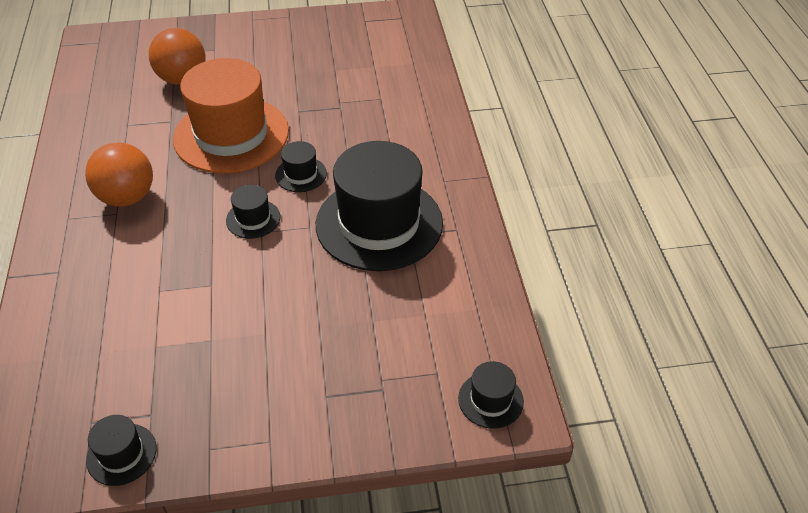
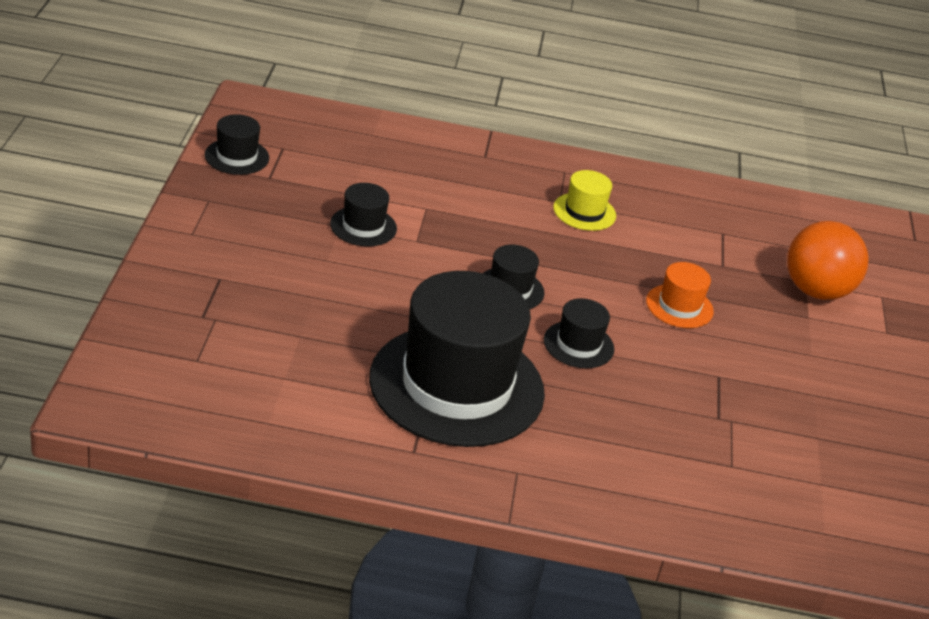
camera: 100 degrees right, 10 degrees down
(127, 197) = (584, 212): orange ball -> yellow hat
(231, 135) = (679, 306): orange hat -> orange hat, size x0.43
(490, 400) = (134, 387): black hat -> black hat (363, 226)

